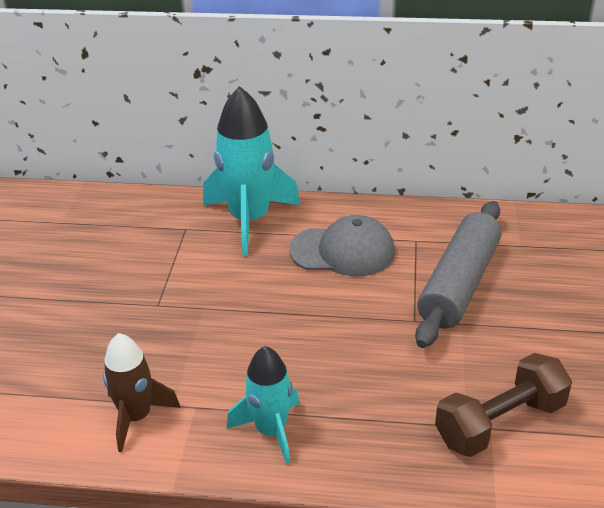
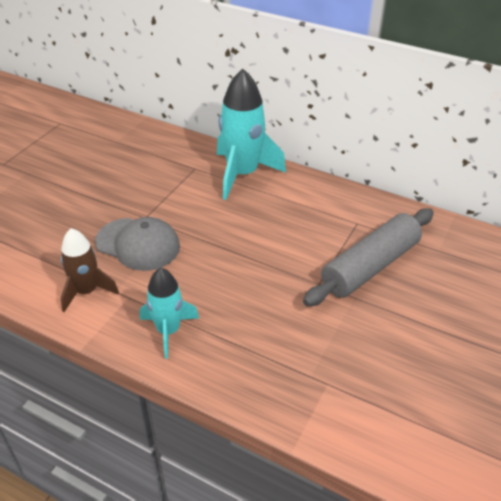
camera: 20 degrees right, 5 degrees up
(343, 251) = (296, 216): grey cap -> grey cap (138, 244)
(500, 422) = (337, 382): brown dumbbell -> none

